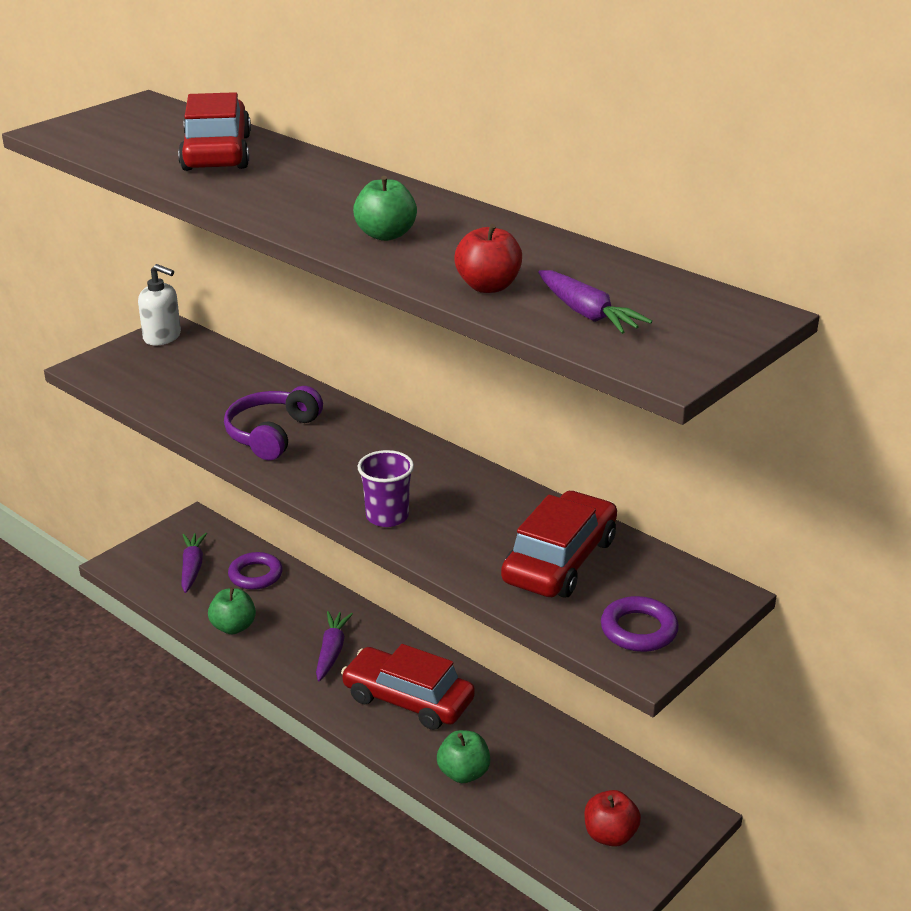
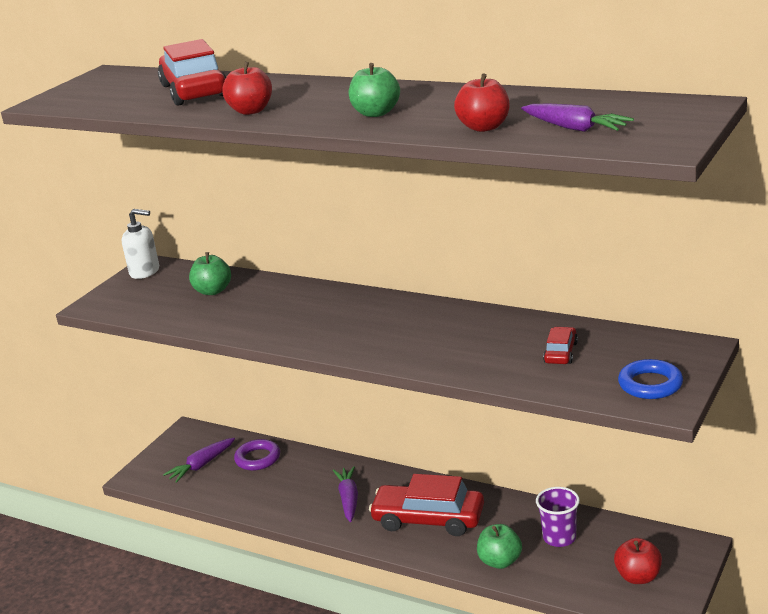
camera: 10 degrees left, 5 degrees down
(192, 568) = (201, 465): purple carrot -> purple carrot turned 120 degrees counterclockwise
(233, 627) = (257, 500): green apple -> green apple (213, 291)
(256, 198) = (251, 111): none -> red apple
(272, 434) = (277, 318): purple headphones -> none
(387, 516) = (405, 353): purple cup -> purple cup (559, 538)
(560, 560) = (560, 353): red car -> red car, size x0.48
(639, 630) = (650, 384): purple ring -> blue ring

